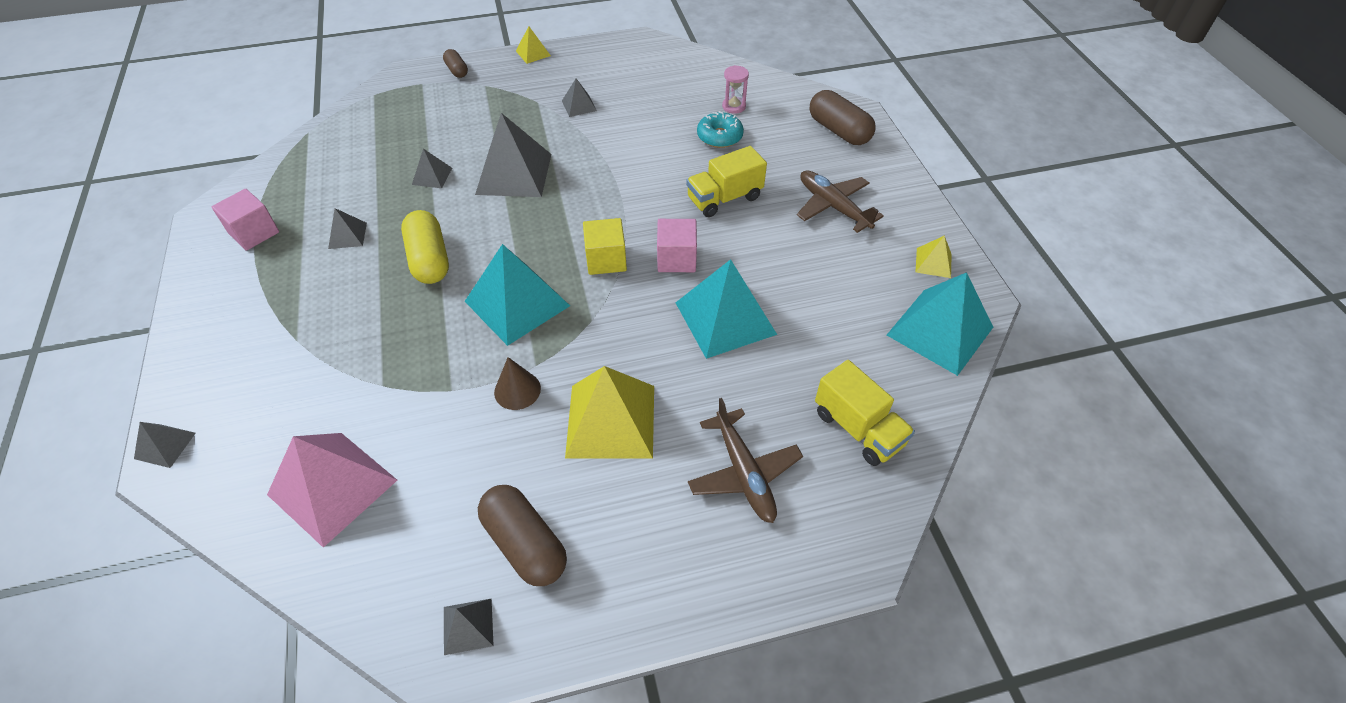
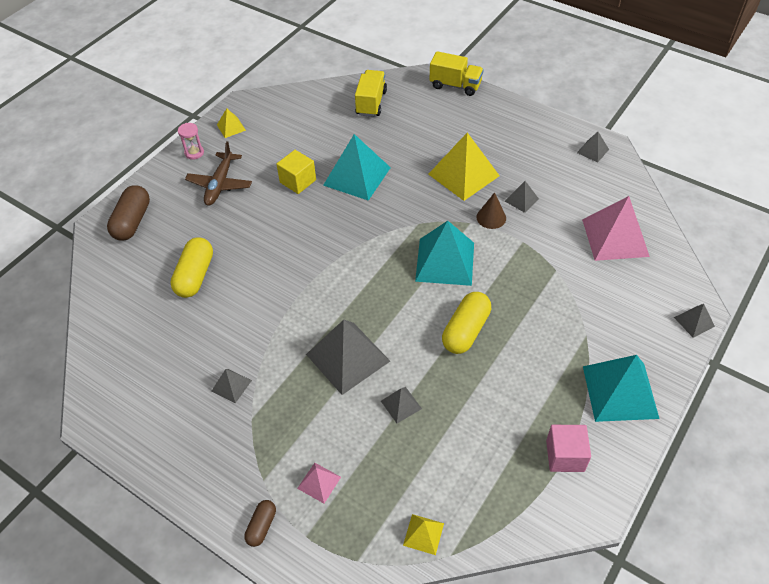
camera: 130 degrees left, 0 degrees up
(347, 235) = (501, 395): grey pyramid -> grey pyramid (521, 200)
(444, 106) = (319, 482): none -> pink pyramid
(525, 544) = (547, 159): brown capsule -> none
(533, 53) = (181, 488): yellow pyramid -> yellow pyramid (423, 534)
(606, 260) = (370, 249): yellow cube -> yellow cube (298, 181)
(676, 259) = (336, 220): pink cube -> none
(719, 136) = (195, 276): turquoise donut -> yellow capsule
(724, 198) = (260, 233): yellow truck -> yellow truck (455, 85)
(734, 106) = (149, 291): pink hourglass -> pink hourglass (194, 153)
(743, 472) = (434, 121): brown plane -> none
(940, 331) = (281, 105): turquoise pyramid -> turquoise pyramid (620, 391)

